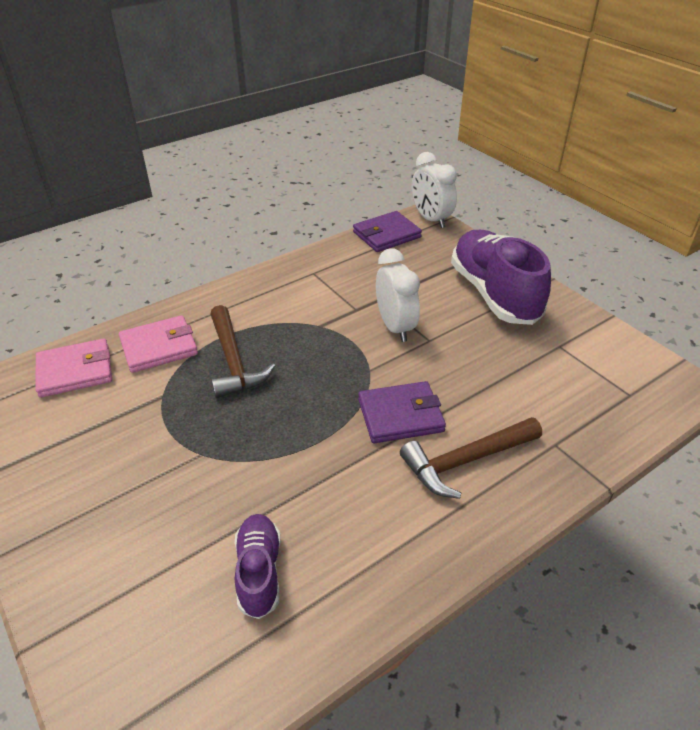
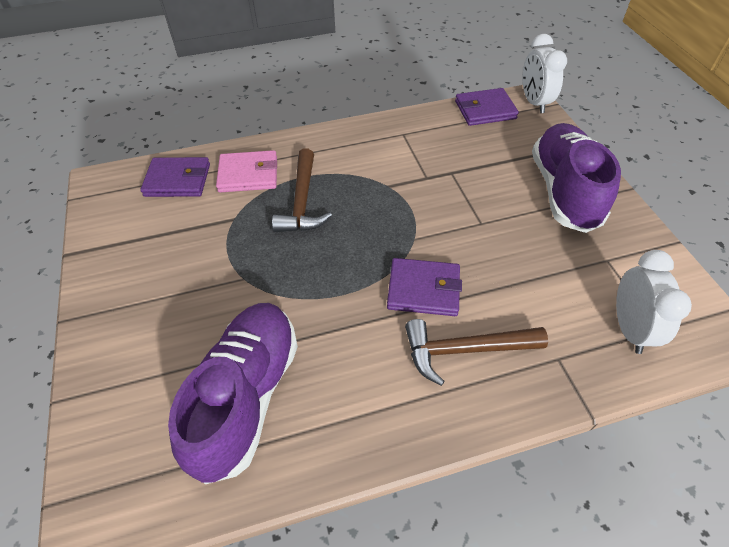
camera: 20 degrees right, 10 degrees up
(75, 371) = (178, 180): pink wallet -> purple wallet
(259, 572) = (247, 396): purple shoe -> purple shoe, size x1.93
(395, 327) = (455, 203): white clock -> white clock (629, 328)

